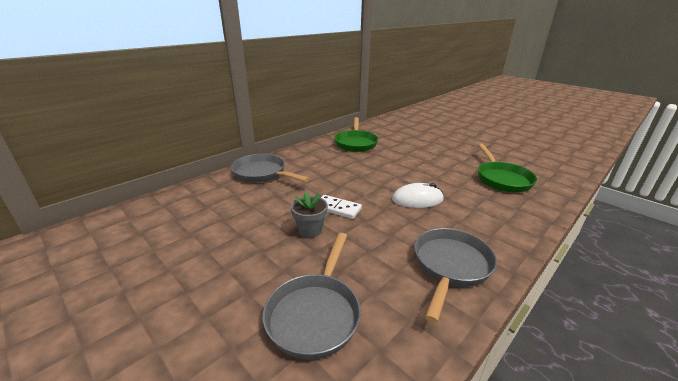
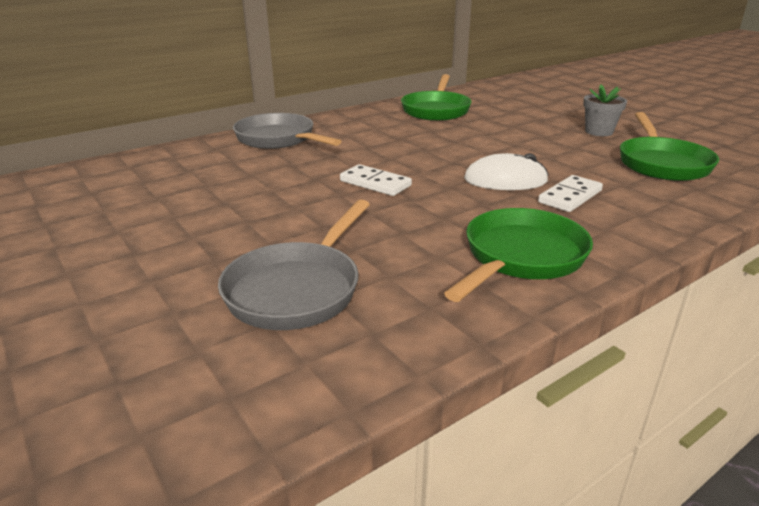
camera: 10 degrees right, 0 degrees up
(310, 230) = (324, 204): grey flower pot -> grey flower pot (599, 132)
(450, 266) = (521, 257): grey pan -> green pan
(460, 210) = (570, 196): none -> white domino

